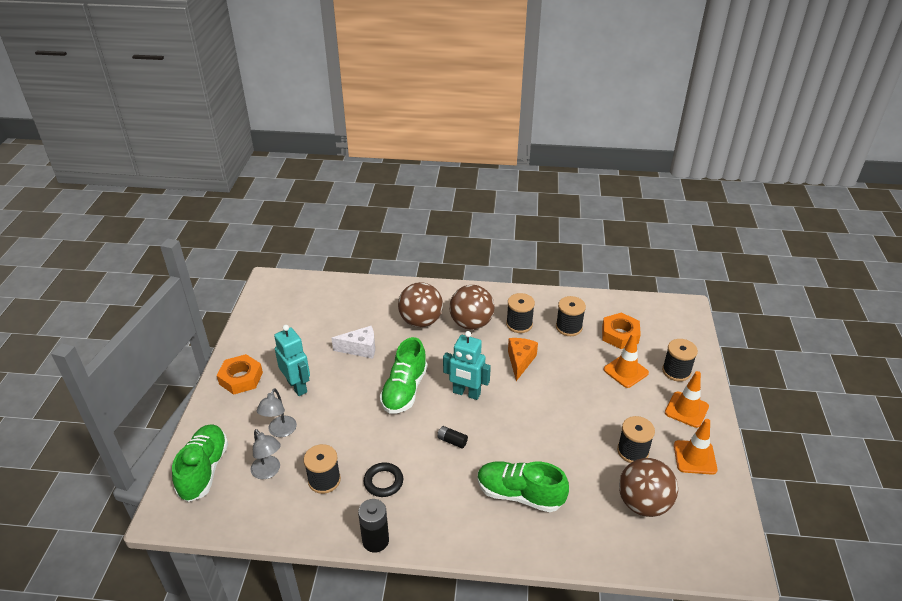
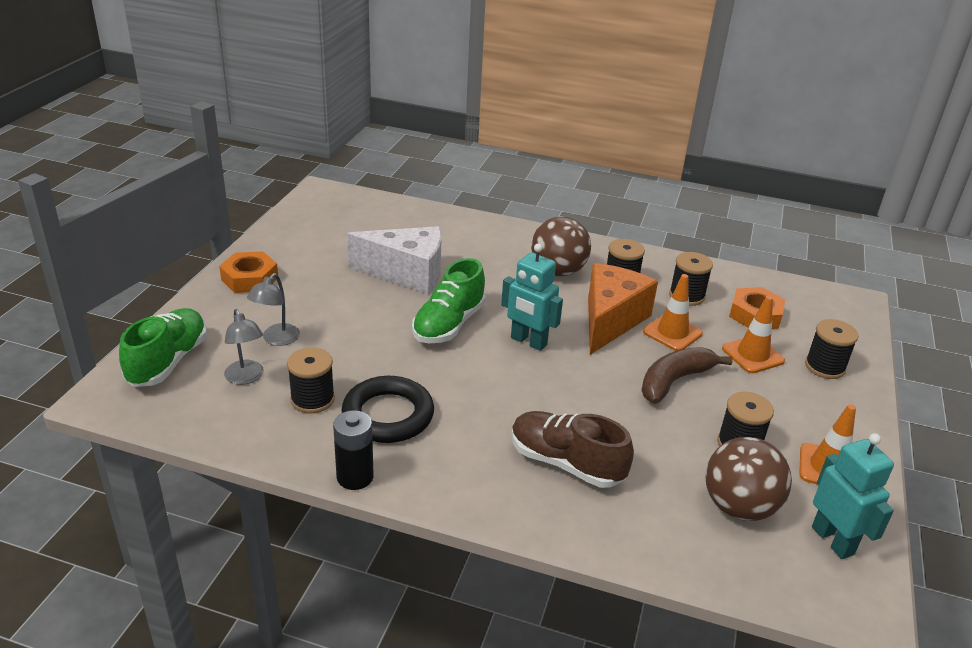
camera: 10 degrees right, 5 degrees down
(297, 386) = (315, 298): turquoise robot -> turquoise robot (833, 540)
(360, 349) = (407, 274): white cheese -> white cheese, size x1.70
(383, 482) = (388, 415): black ring -> black ring, size x1.71
(421, 321) = (493, 259): brown ball -> none
(452, 441) = (493, 388): black battery -> none
(519, 494) = (566, 463): green shoe -> brown shoe
(520, 361) = (610, 320): orange cheese -> orange cheese, size x1.70
(577, 406) = (674, 381): none -> brown banana
(686, 409) = (829, 412): orange traffic cone -> orange traffic cone (672, 333)

